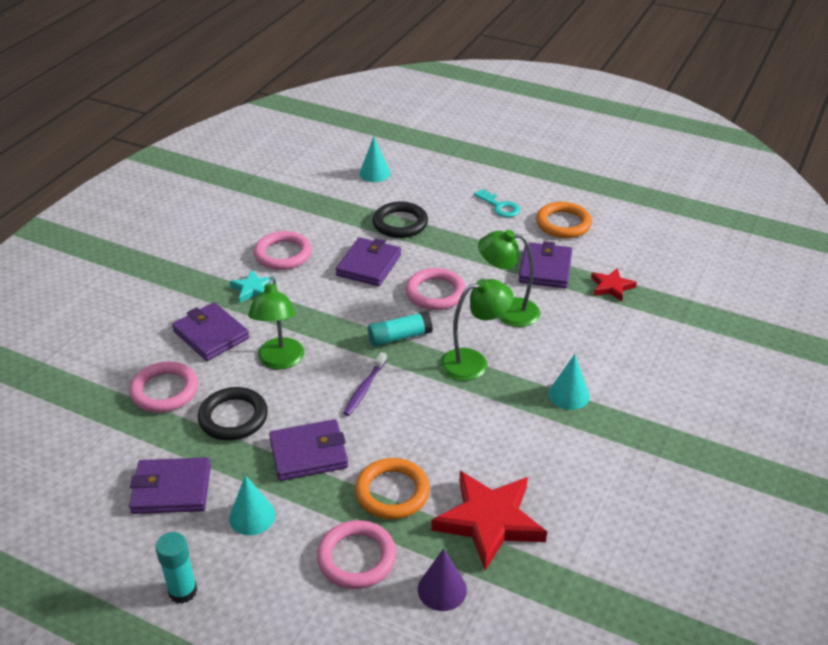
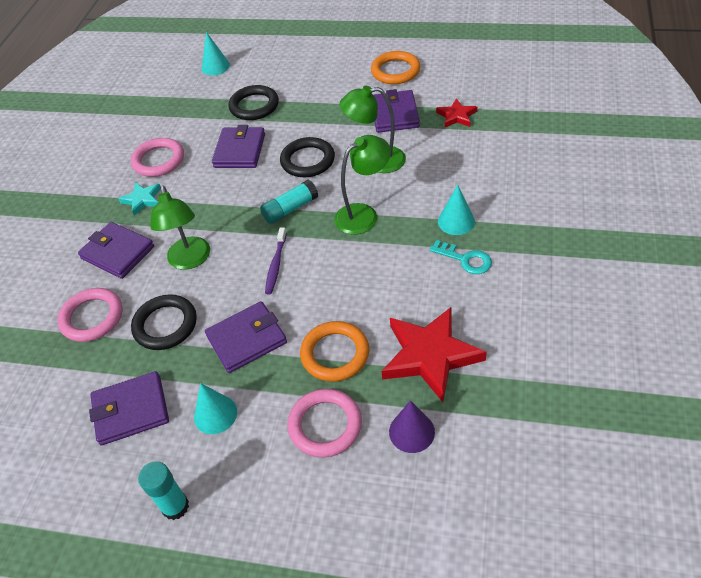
camera: 10 degrees left, 10 degrees up
(435, 293) = (308, 160): pink ring -> black ring
(500, 206) = (336, 69): turquoise key -> turquoise key (465, 259)

